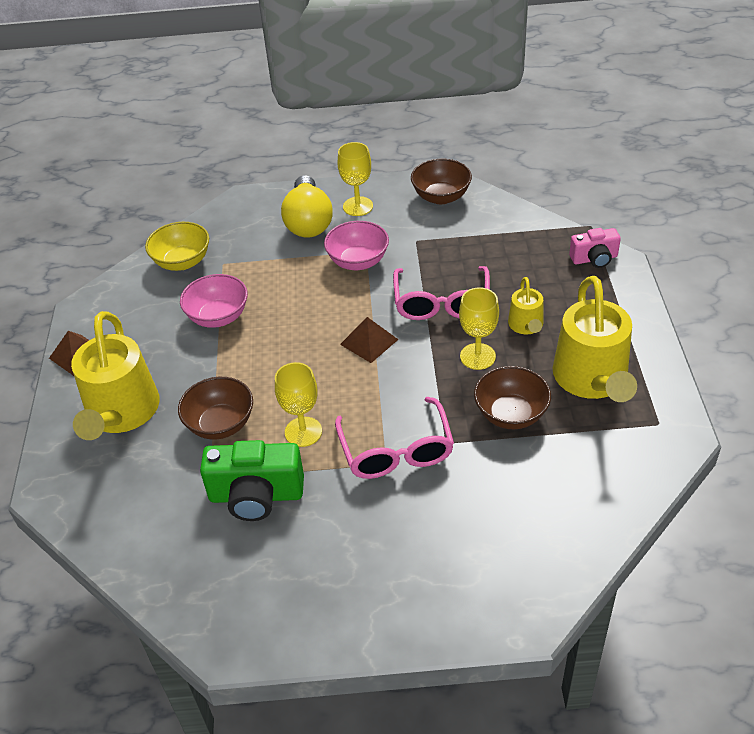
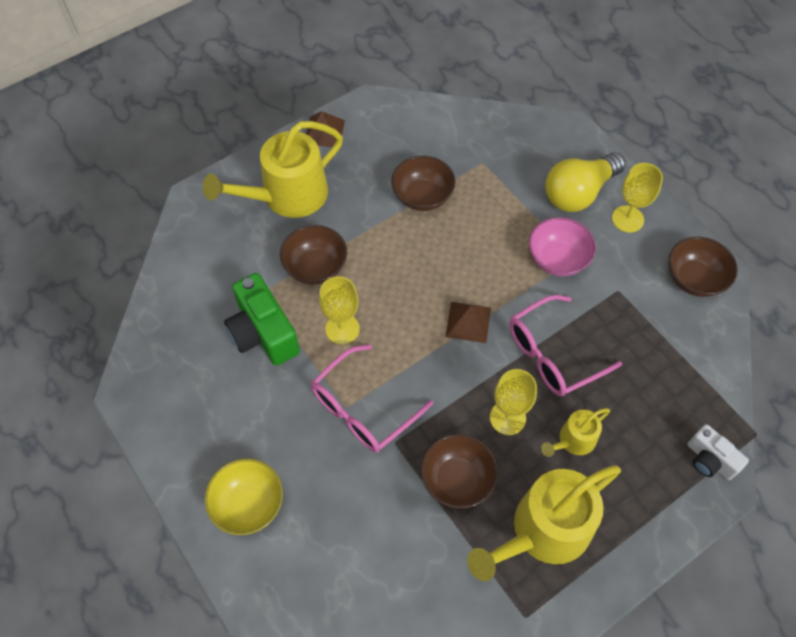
camera: 55 degrees right, 15 degrees up
(182, 262) = (465, 134): yellow bowl -> yellow bowl (248, 504)
(218, 317) = (422, 196): pink bowl -> brown bowl
(594, 259) = (709, 460): pink camera -> white camera

